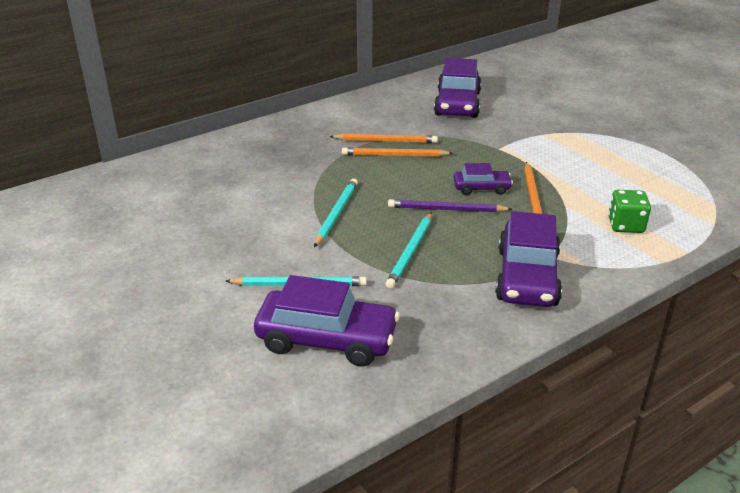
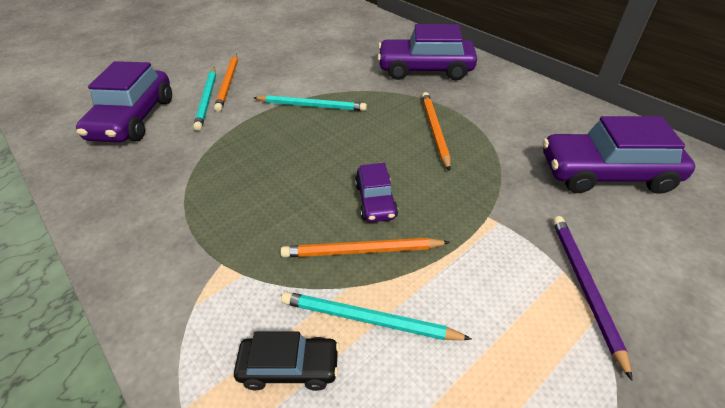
camera: 85 degrees right, 10 degrees up
(386, 141) = (466, 122): orange pencil -> orange pencil (228, 83)
(410, 252) = (244, 153): turquoise pencil -> turquoise pencil (368, 319)
(446, 209) = (324, 173): purple pencil -> purple pencil (584, 287)
(527, 277) = (183, 240): purple car -> purple car (425, 70)
(625, 225) = (289, 367): green dice -> black car

